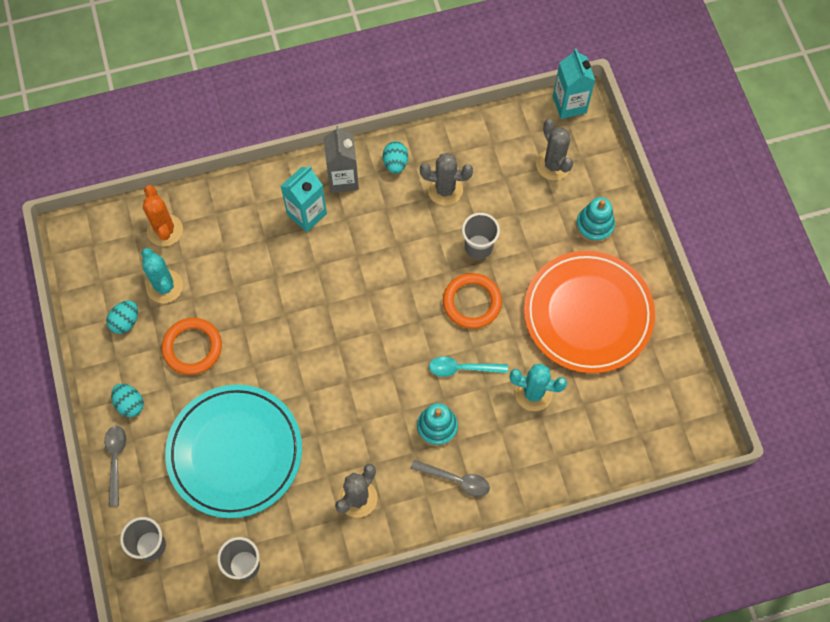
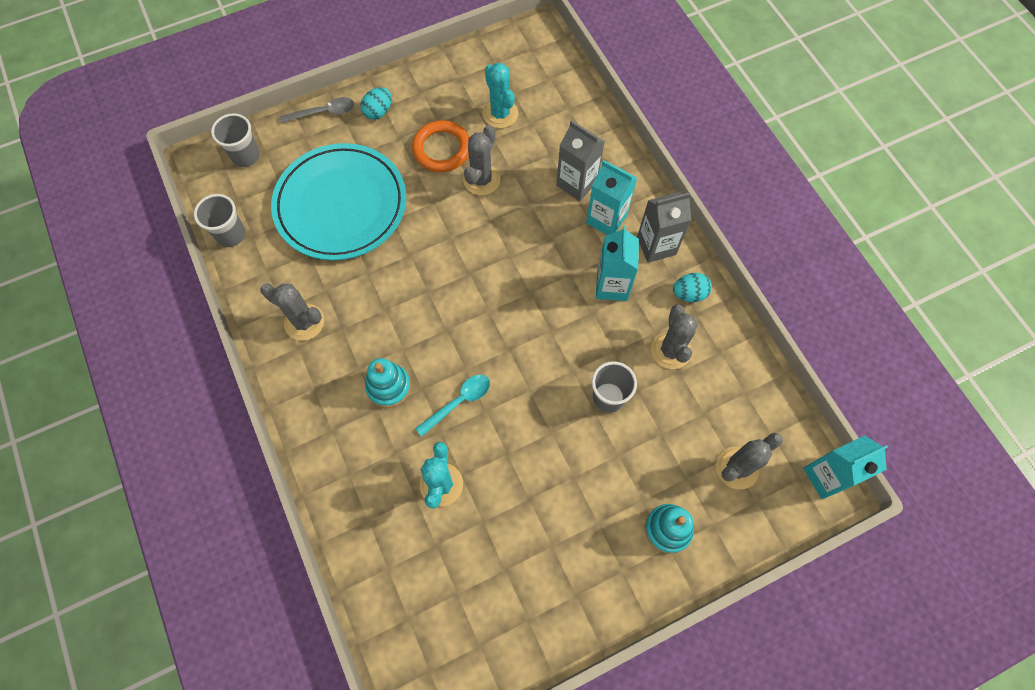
camera: 80 degrees right, 0 degrees up
(125, 322) = (459, 91): turquoise egg -> none
(164, 286) = (500, 114): turquoise cactus -> turquoise cactus turned 75 degrees counterclockwise
(165, 230) = (559, 102): orange cactus -> none
(238, 315) = (481, 180): none -> grey cactus
(262, 232) = (576, 183): none -> grey carton
(375, 223) = (612, 286): none -> turquoise carton
(456, 480) = (332, 415): grey spoon -> none
(462, 368) = (459, 402): turquoise spoon -> turquoise spoon turned 60 degrees clockwise
(472, 302) = (539, 400): orange ring -> none
(588, 314) = (550, 535): orange plate -> none

